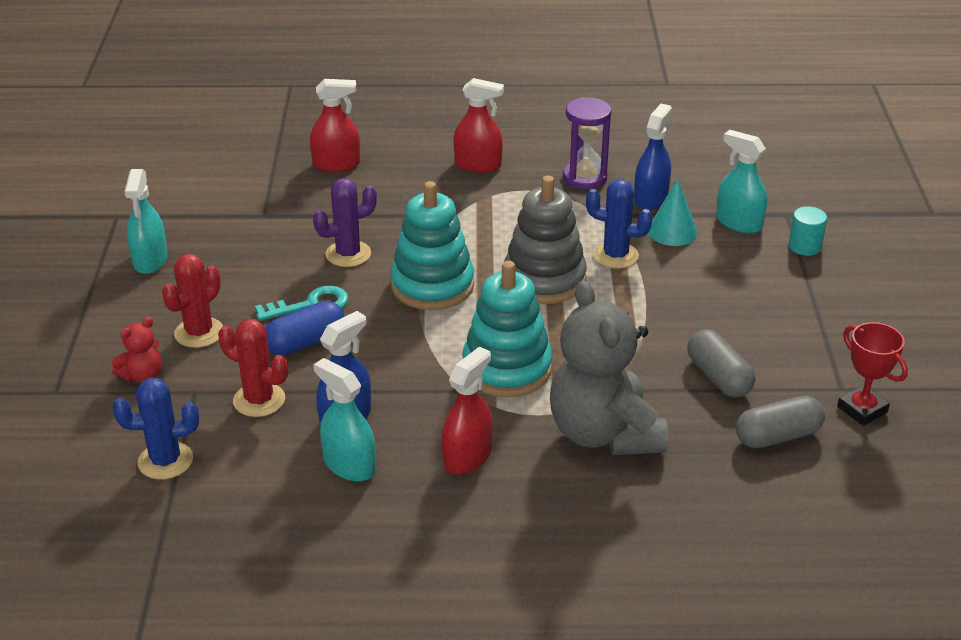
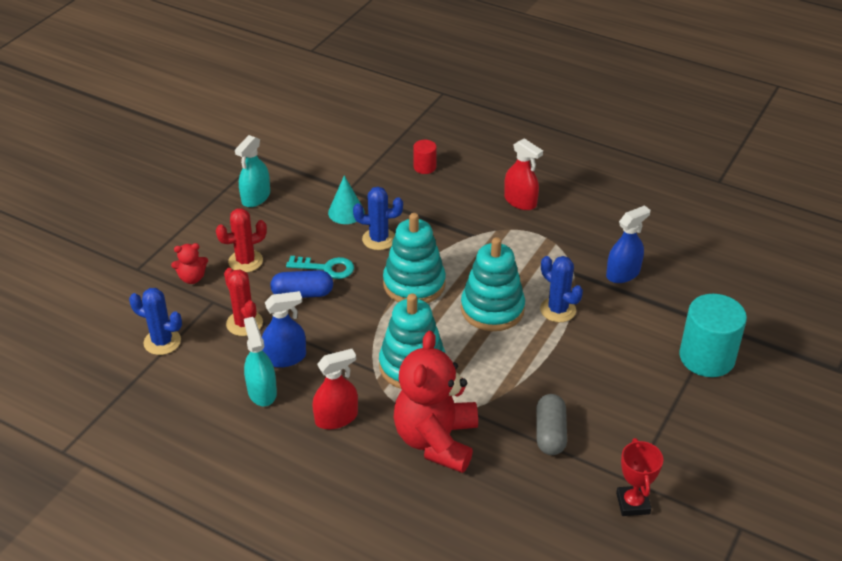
camera: 30 degrees right, 5 degrees up
(336, 164) = (424, 167): red spray bottle -> red cylinder
(348, 254) = (379, 239): purple cactus -> blue cactus
(544, 279) = (492, 309): grey stacking toy -> turquoise stacking toy
(584, 178) = (588, 239): purple hourglass -> none
(604, 433) = (436, 440): grey teddy bear -> red teddy bear
(672, 231) = (616, 306): turquoise cone -> turquoise cone (346, 212)
(739, 223) = (672, 319): turquoise spray bottle -> none
(777, 436) = (553, 496): grey capsule -> none
(805, 246) = (707, 357): turquoise cylinder -> turquoise cylinder, size x2.03

